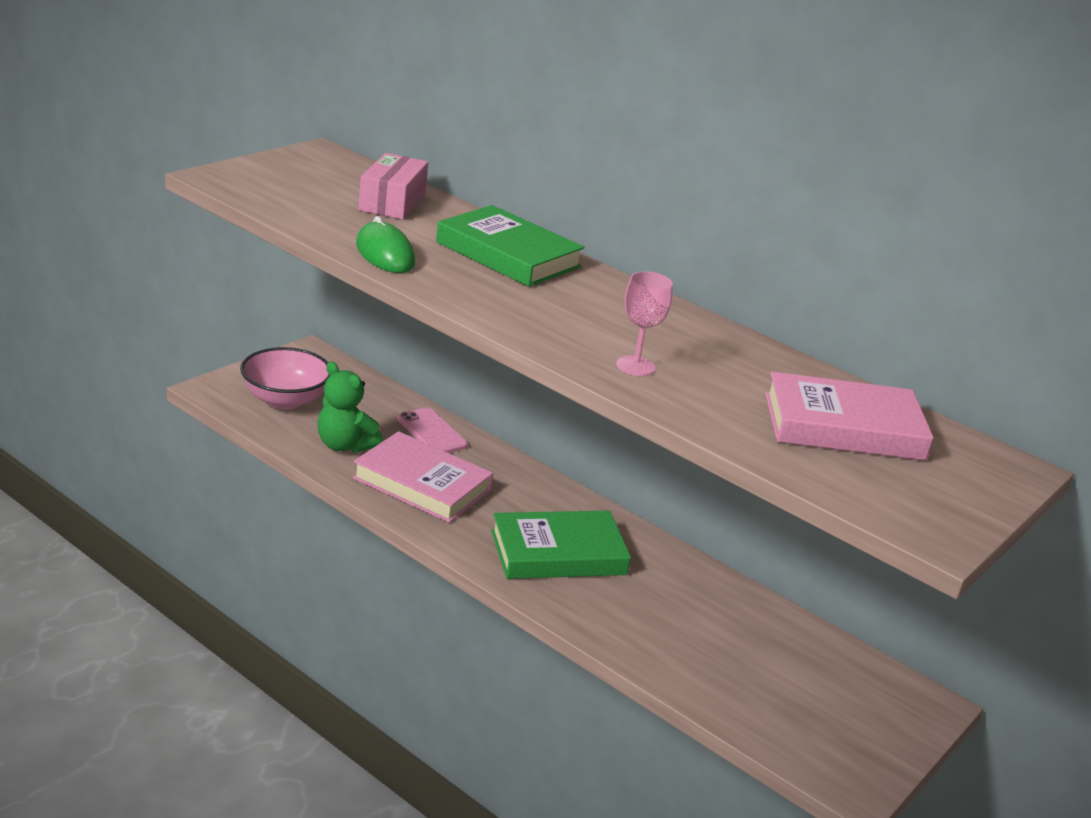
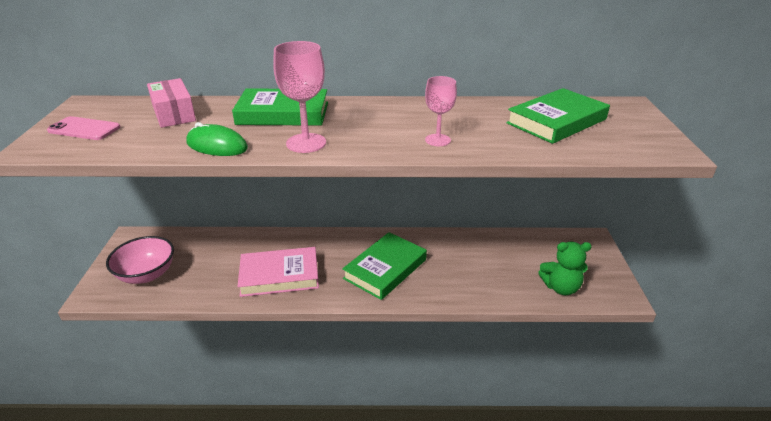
camera: 35 degrees left, 5 degrees up
(345, 445) = (213, 280): green teddy bear -> green teddy bear (560, 287)
(431, 432) = (250, 243): pink phone -> pink phone (84, 129)
(479, 295) = (306, 143): none -> pink goblet
(843, 427) = (556, 121): pink book -> green book

